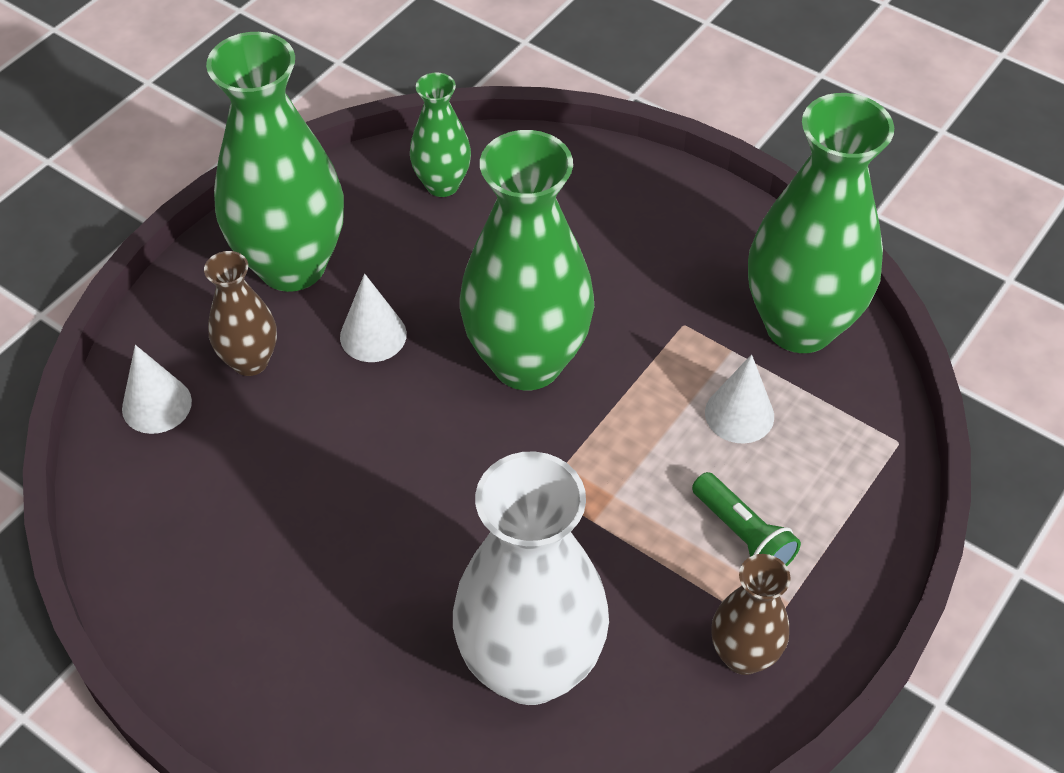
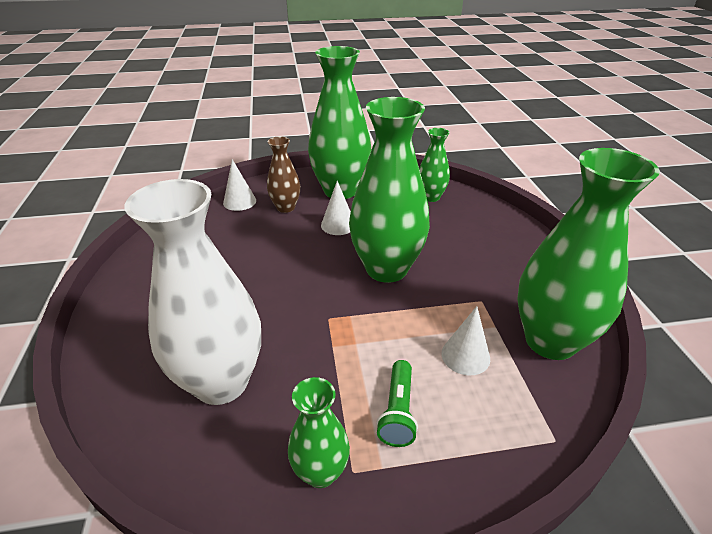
camera: 45 degrees right, 15 degrees down
(743, 655) = (320, 472): brown vase -> green vase

